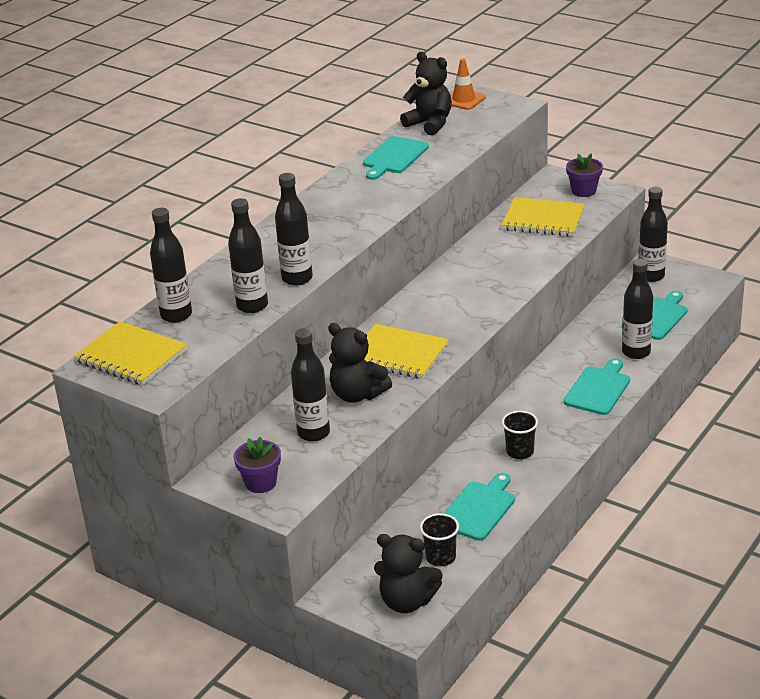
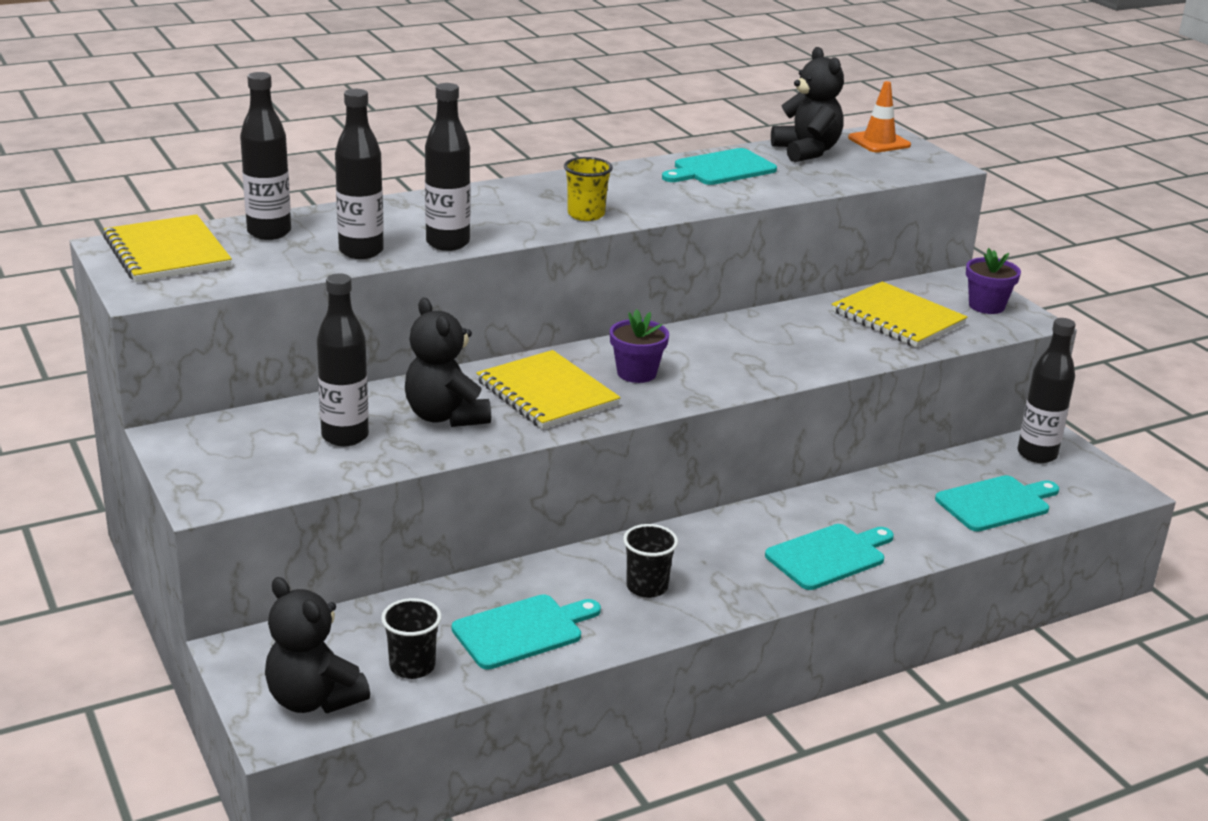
camera: 25 degrees right, 5 degrees down
(260, 483) = (220, 463): purple flower pot -> purple flower pot (636, 373)
(354, 224) = (586, 214): none -> yellow cup
(636, 352) = (925, 533): black bottle -> none

